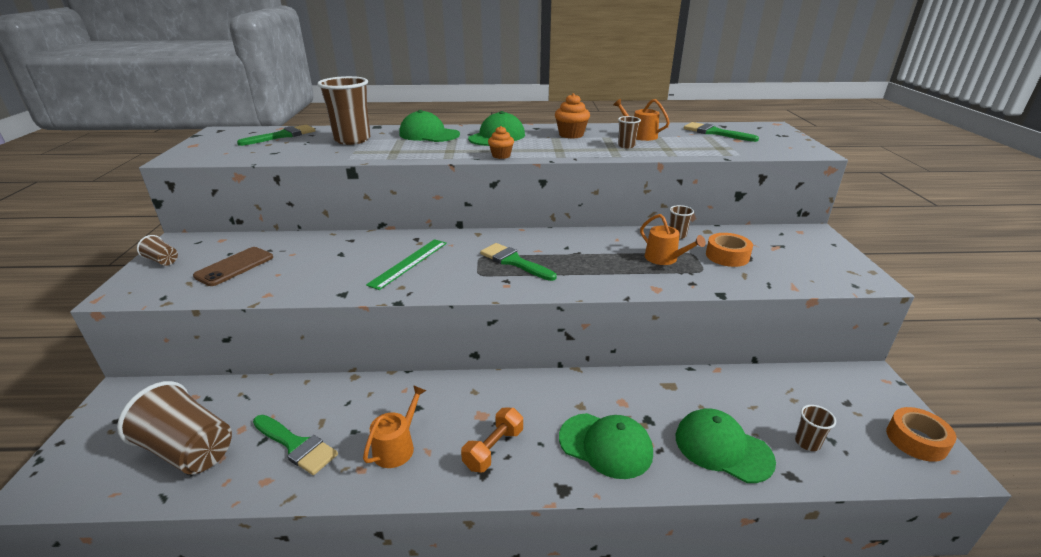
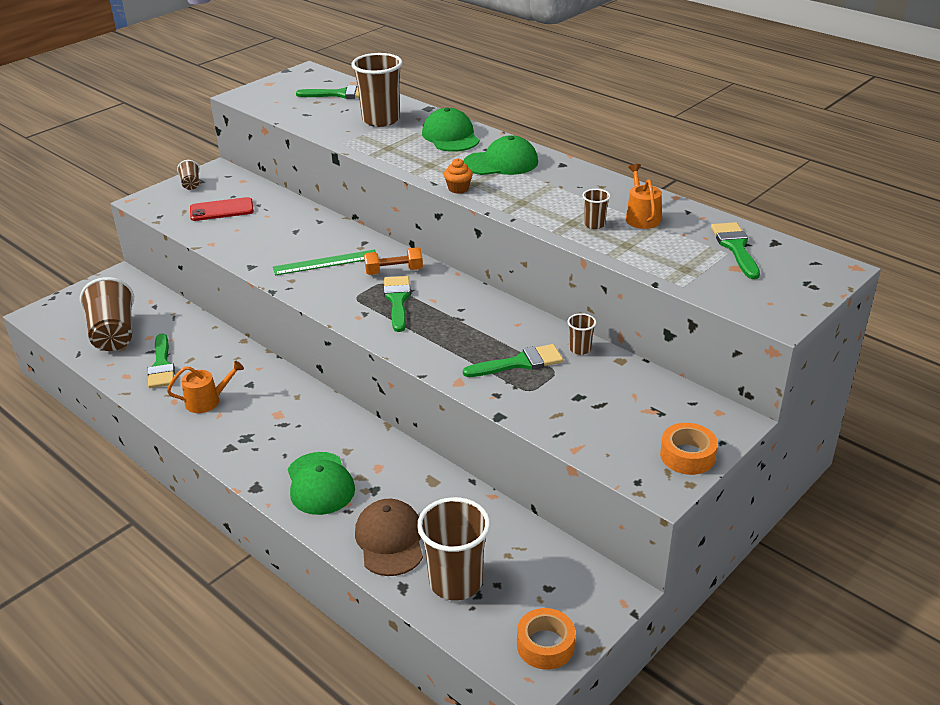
camera: 45 degrees right, 5 degrees up
(234, 267) = (221, 210): brown phone -> red phone
(493, 449) = (254, 439): orange dumbbell -> orange dumbbell (394, 271)
(571, 135) = (574, 188): orange cupcake -> none
(664, 259) = (520, 363): orange watering can -> green brush
(722, 448) = (390, 540): green cap -> brown cap
(727, 256) = (581, 391): orange tape -> orange tape (687, 456)
(807, 443) = (456, 582): brown cup -> brown cup, size x2.16

